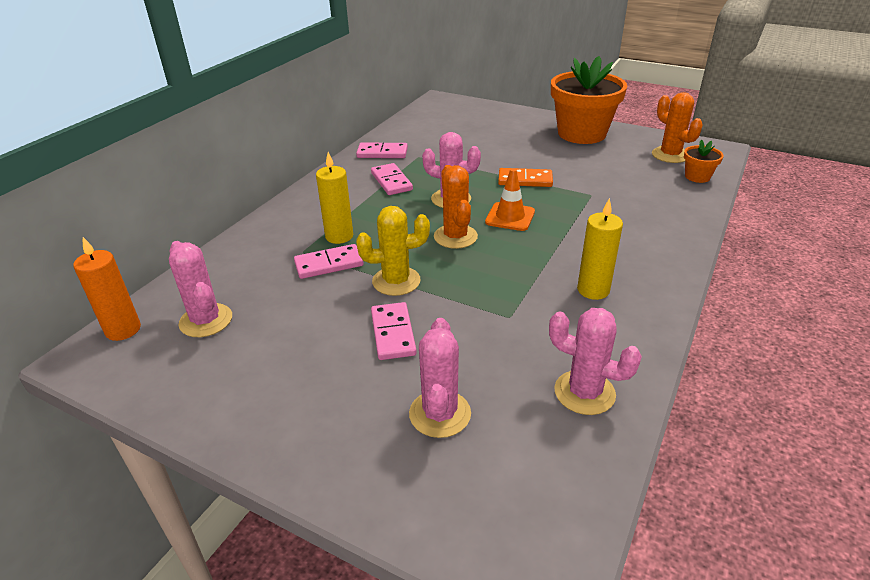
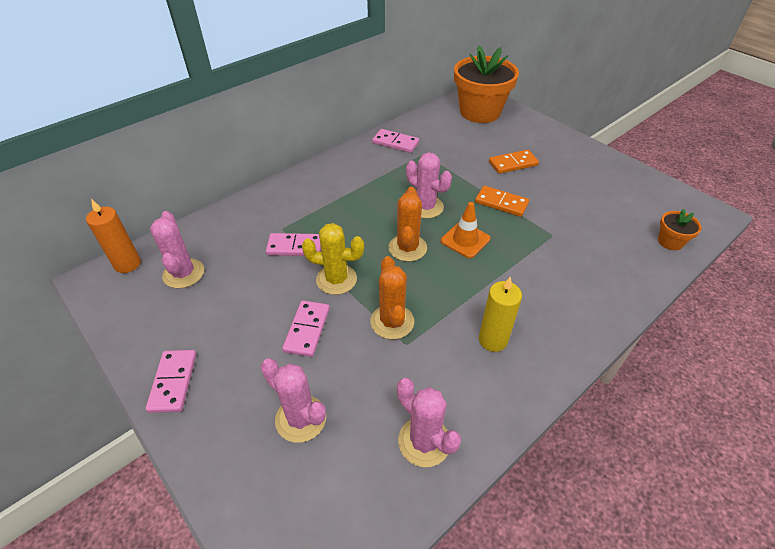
camera: 20 degrees right, 10 degrees up
(339, 236) = (316, 221): yellow candle -> none
(391, 181) = (386, 175): pink domino -> pink domino (173, 382)
(440, 414) = (301, 418): pink cactus -> pink cactus turned 75 degrees counterclockwise
(515, 147) = (513, 164): none -> orange domino
(581, 133) = (585, 162): orange flower pot -> orange flower pot (480, 112)
(670, 155) = (658, 209): orange cactus -> orange cactus (392, 322)

